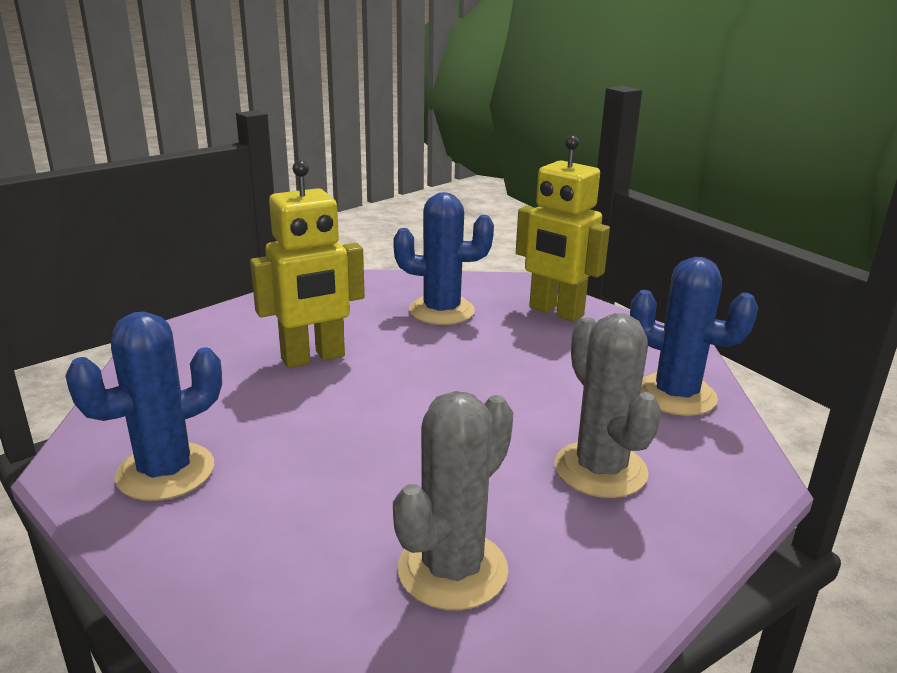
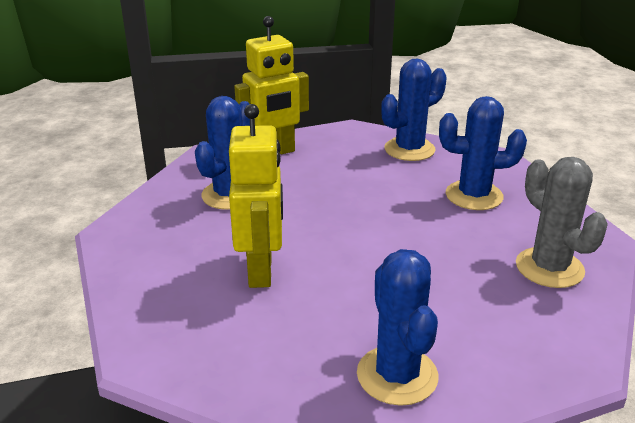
camera: 65 degrees left, 5 degrees up
(600, 470) = (474, 196): grey cactus -> blue cactus

